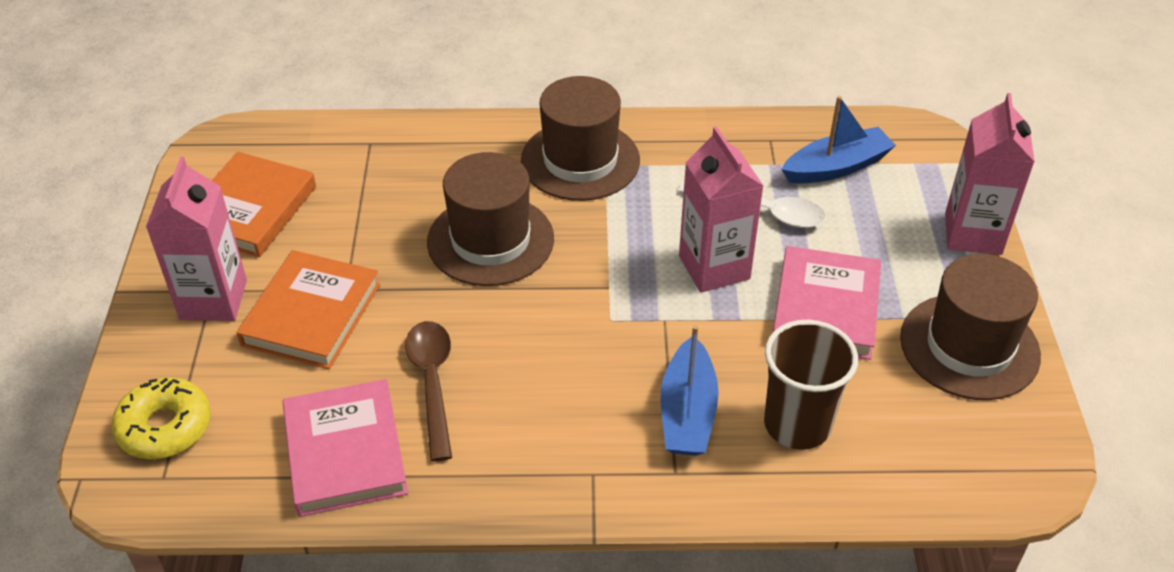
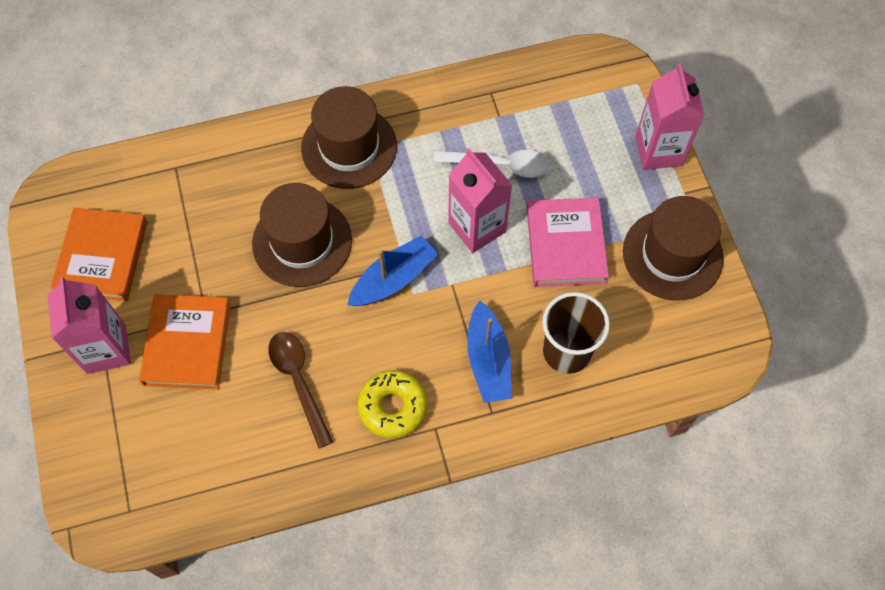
camera: 15 degrees left, 20 degrees up
(165, 427) = (114, 469): yellow donut -> yellow donut (392, 407)
(345, 452) = (255, 456): pink book -> none
(836, 167) = (547, 109): blue boat -> blue boat (393, 279)

